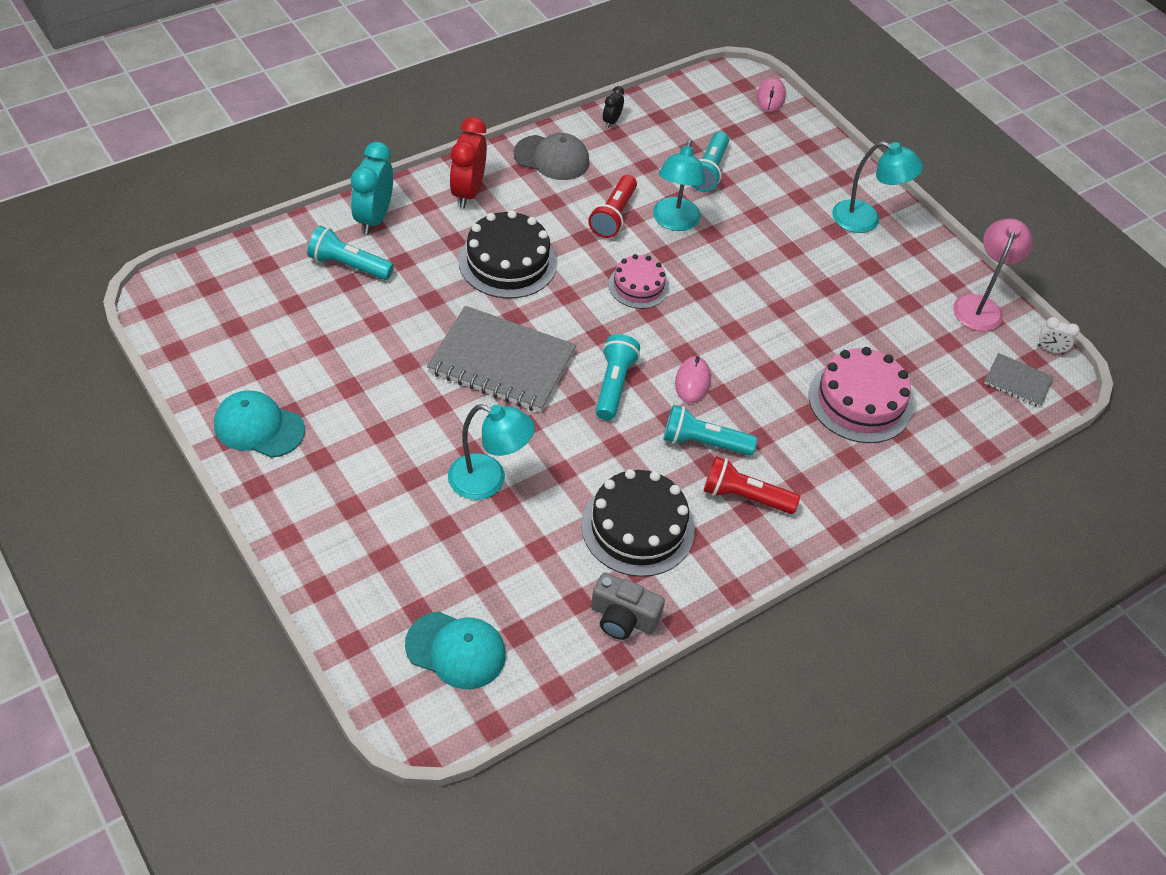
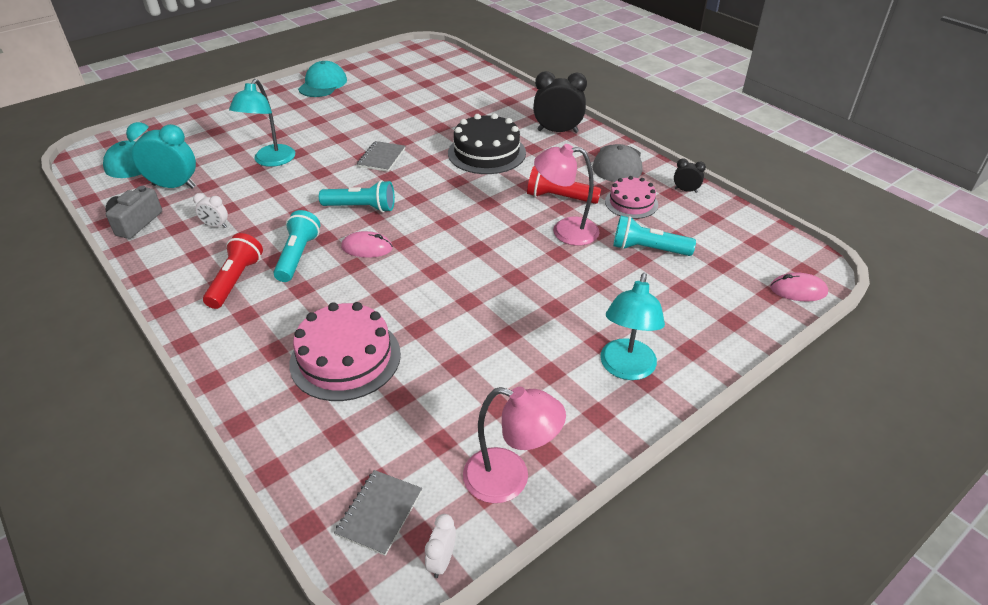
camera: 90 degrees right, 10 degrees down
(348, 265) = (465, 96): turquoise flashlight -> none
(374, 218) = (514, 100): turquoise clock -> turquoise clock (174, 186)
(468, 192) = (557, 131): red clock -> black clock
(502, 362) = (381, 158): grey notebook -> grey notebook, size x0.49
(637, 527) = (216, 226): black cake -> white clock
(638, 286) = (476, 214): pink cake -> pink cake (631, 203)
(674, 222) = (565, 231): turquoise lamp -> pink lamp

